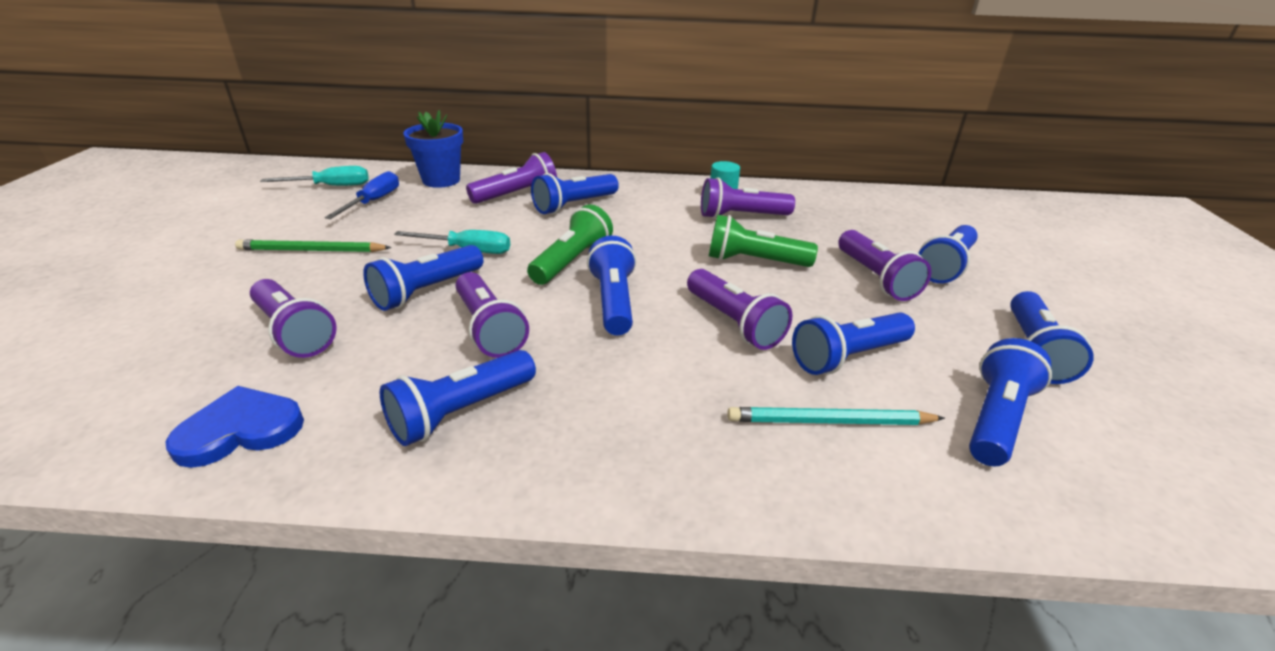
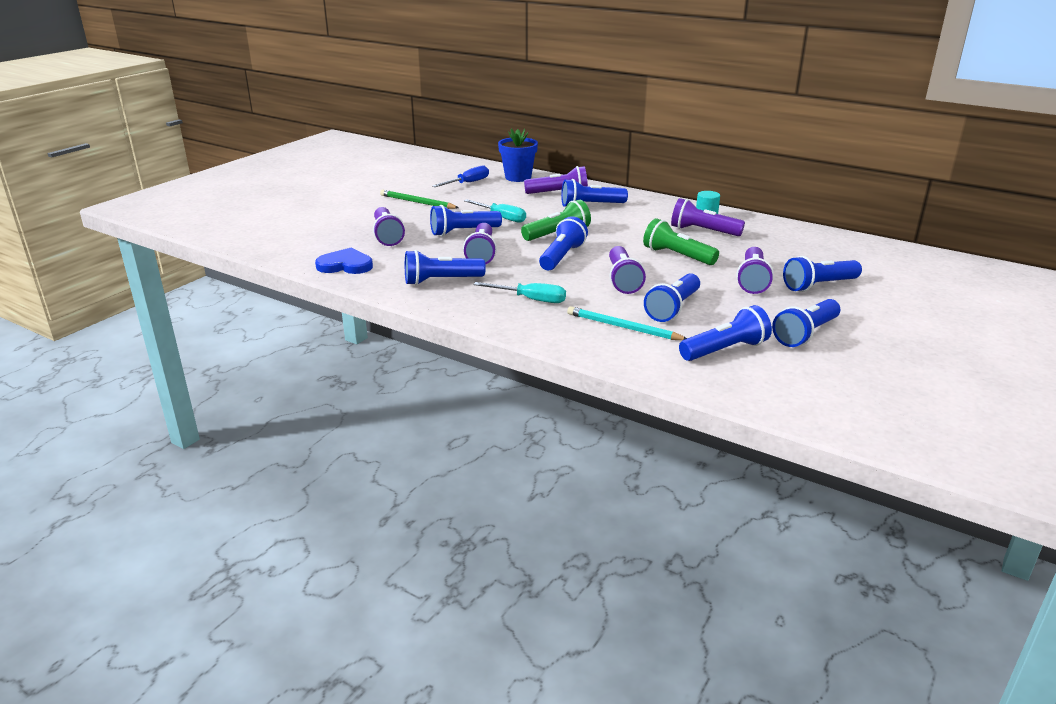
camera: 30 degrees right, 5 degrees down
(331, 186) = (449, 171): turquoise screwdriver -> turquoise screwdriver (531, 299)
(848, 357) = (673, 308): blue flashlight -> blue flashlight turned 60 degrees counterclockwise

